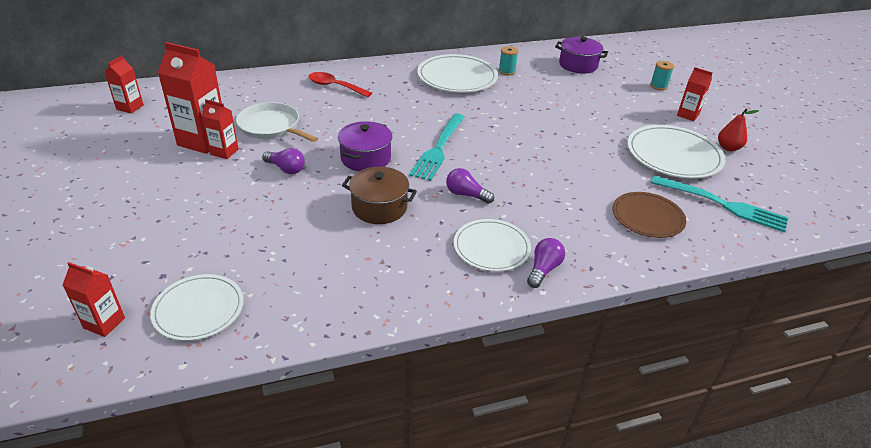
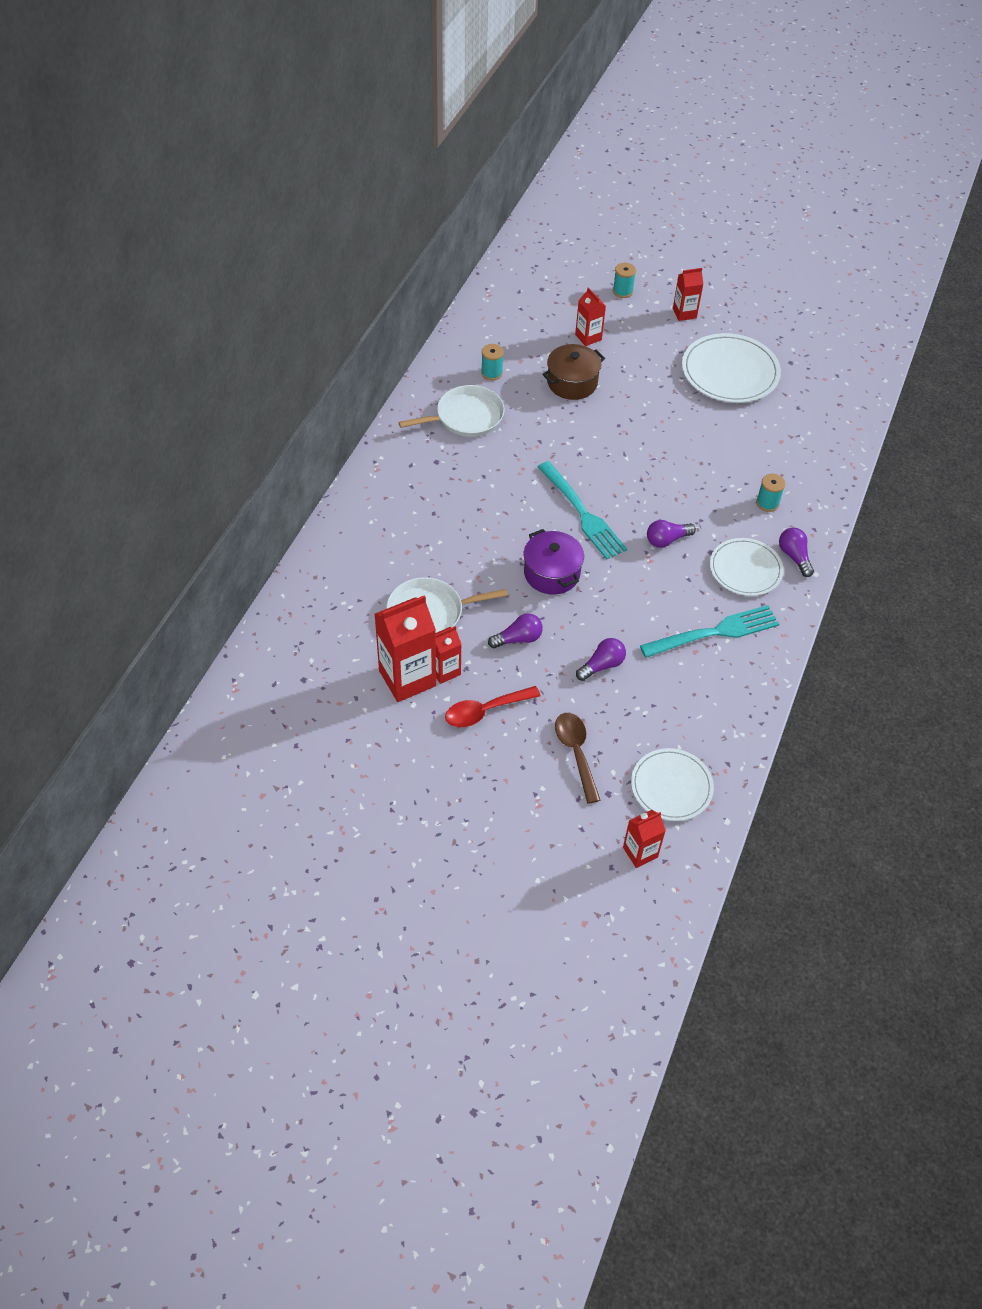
camera: 50 degrees left, 15 degrees up
(130, 107) = (273, 711): red carton -> red carton (588, 337)
(194, 240) = (576, 753): none -> brown spoon
(300, 216) = (602, 665): none -> purple light bulb
(335, 86) = (392, 521): red spoon -> red spoon (485, 711)
(379, 207) = (635, 606): brown pot -> brown pot (572, 383)
(457, 77) = (466, 417): white plate -> white pan
(578, 65) = (531, 314): purple pot -> none
(578, 229) = (767, 503): none -> turquoise spool
(647, 217) = (789, 453): brown plate -> none
(722, 204) = (812, 398): turquoise fork -> turquoise fork (714, 632)
(728, 148) = (751, 331): red pear -> none

